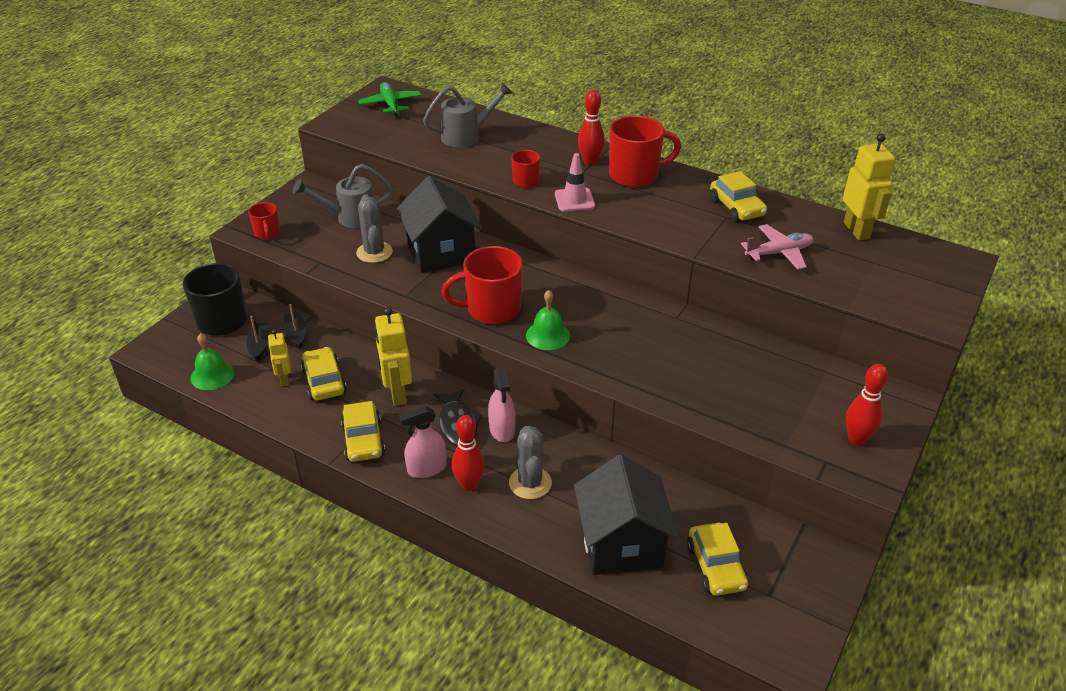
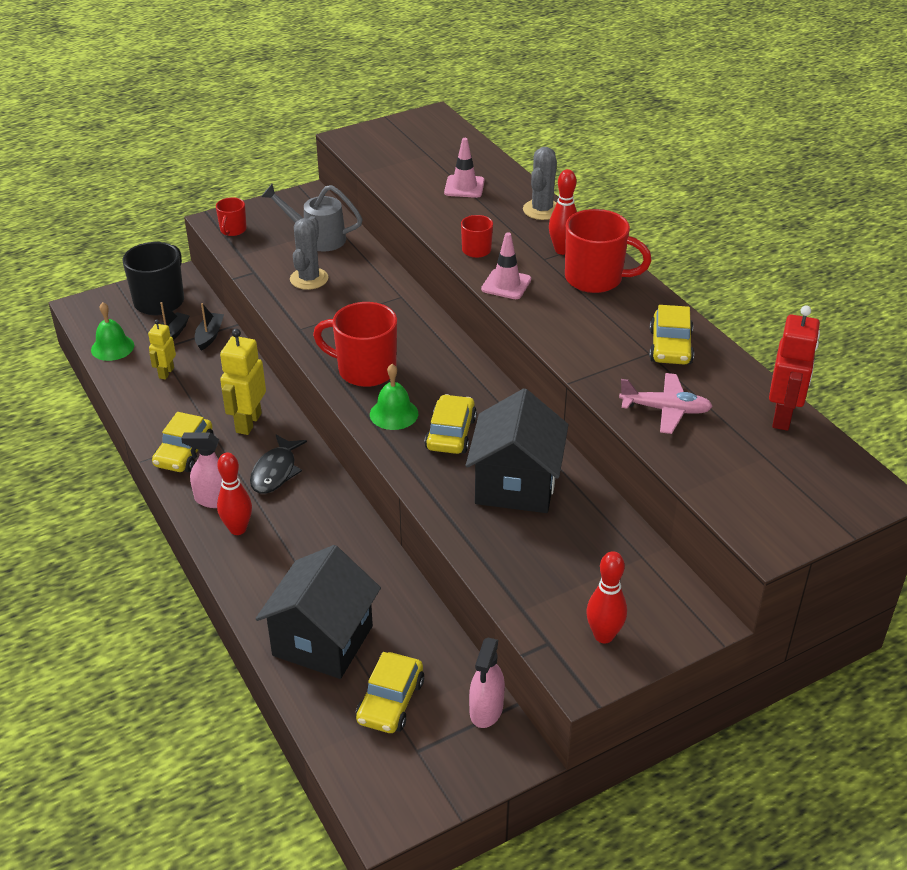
camera: 30 degrees right, 0 degrees up
(324, 381) = (196, 387): yellow car -> yellow car (450, 433)
(390, 104) = (422, 133): green plane -> none
(441, 252) = (369, 299): black house -> black house (516, 485)
(466, 136) = (464, 187): grey watering can -> pink traffic cone
(502, 429) = (310, 492): pink spray bottle -> pink spray bottle (486, 709)
(530, 483) = (291, 551): grey cactus -> grey cactus (542, 210)
(856, 230) = (782, 417): yellow robot -> red robot

